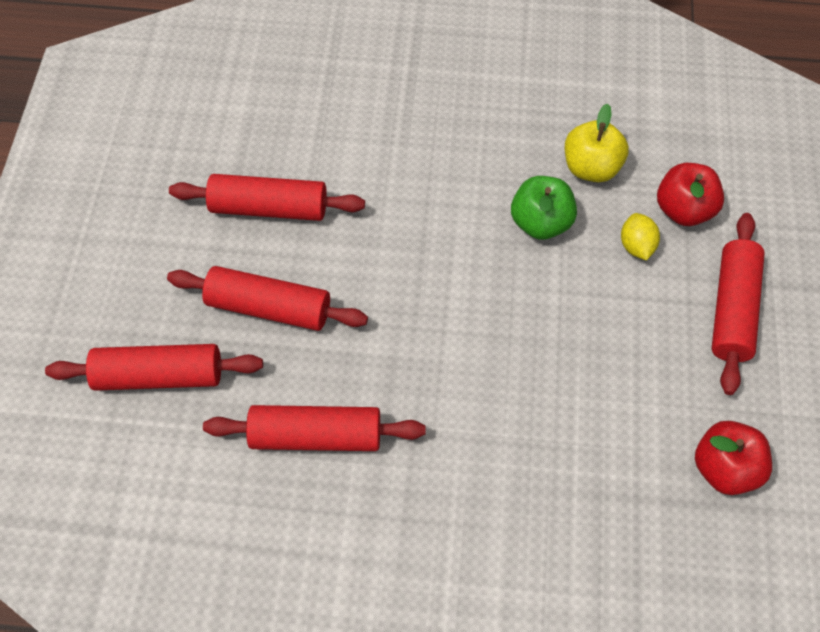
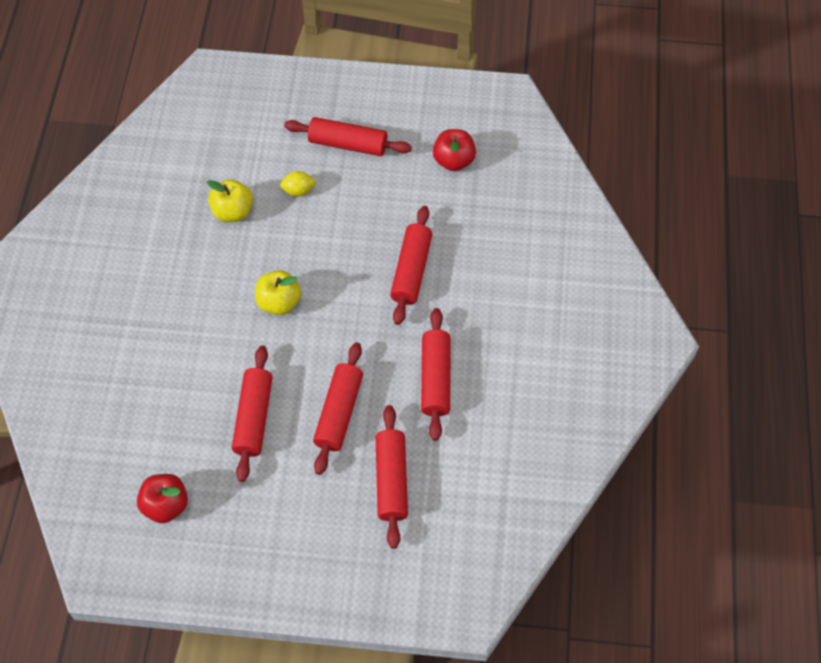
camera: 90 degrees left, 0 degrees up
(445, 229) = (279, 302): none -> yellow apple
(505, 402) = (411, 270): none -> red rolling pin
(540, 223) = (277, 244): green apple -> none
(683, 210) = (271, 162): red apple -> red apple (166, 505)

